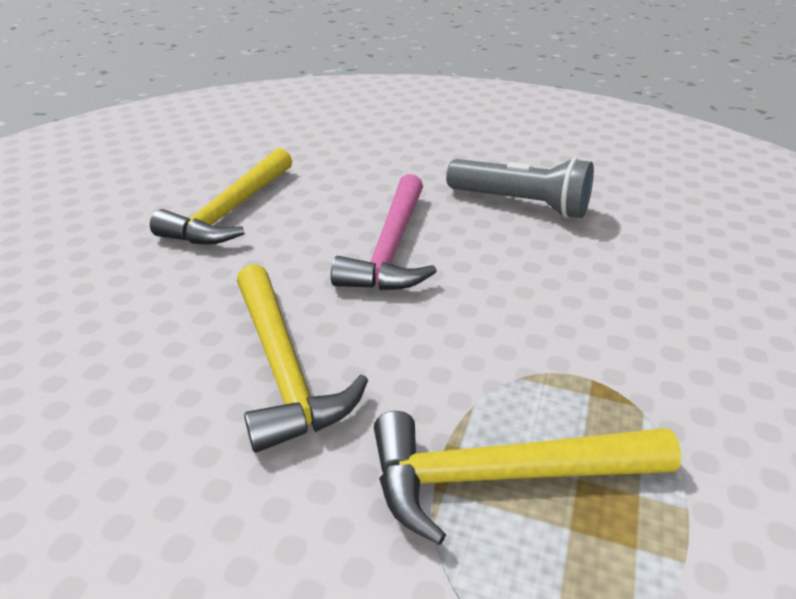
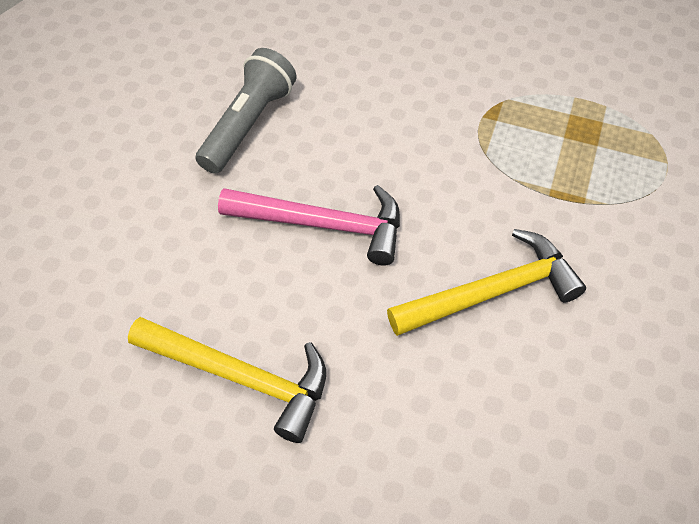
camera: 90 degrees left, 20 degrees up
(501, 476) = (568, 170): yellow hammer -> none

